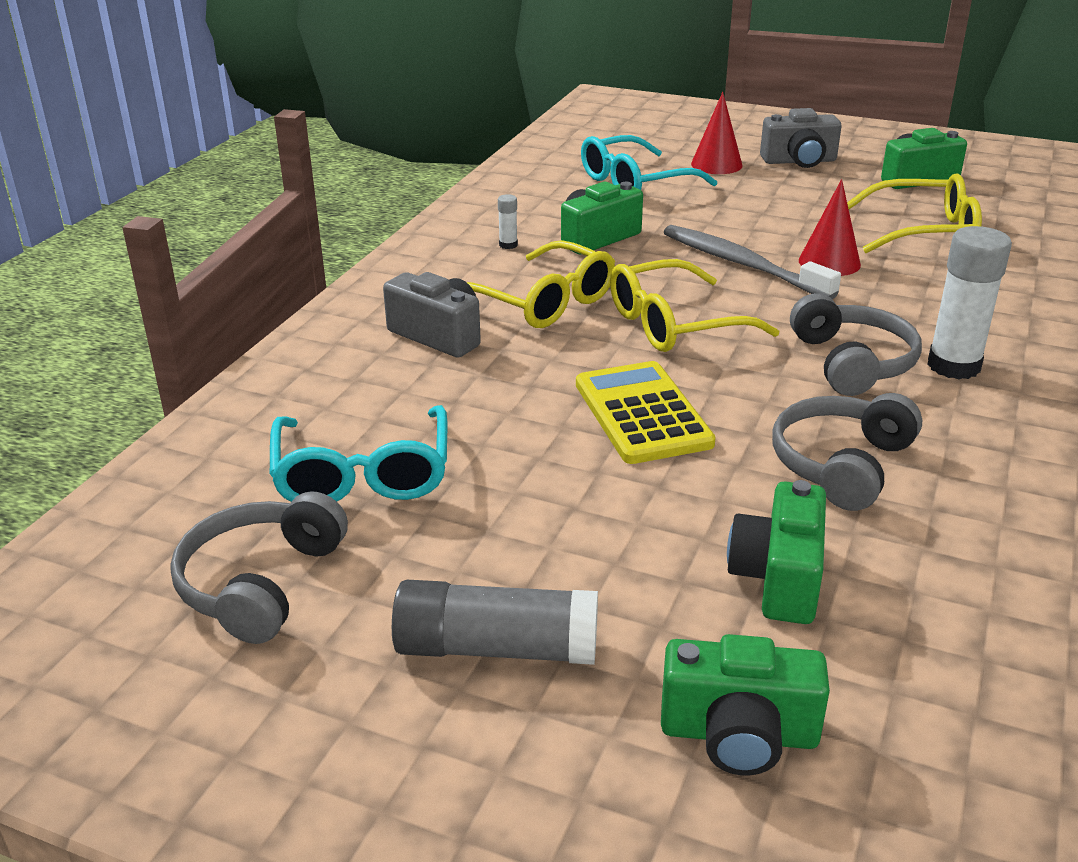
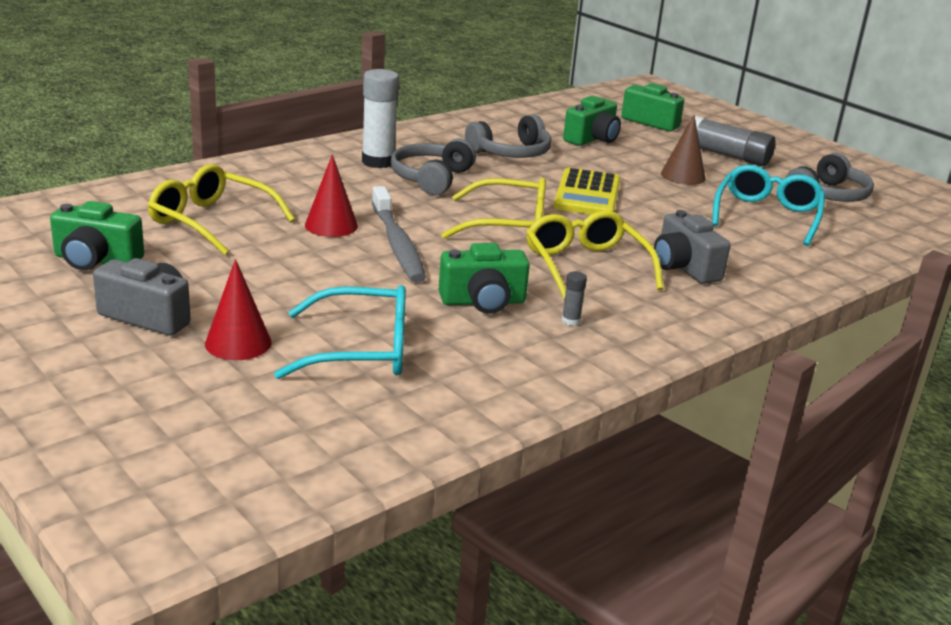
camera: 155 degrees left, 5 degrees down
(508, 245) = (570, 321): white glue stick -> grey glue stick
(541, 526) = (683, 176): none -> brown cone

